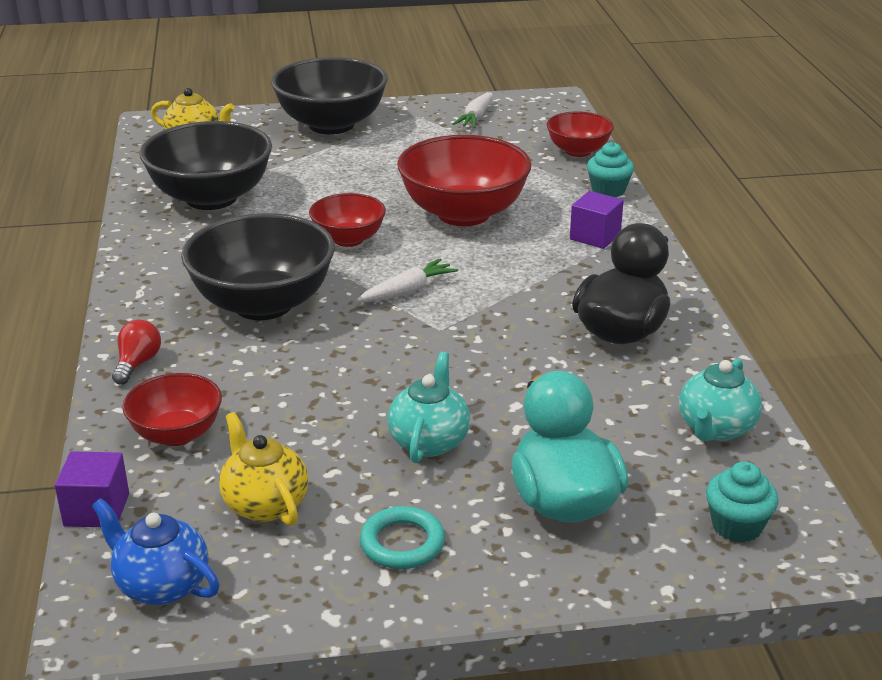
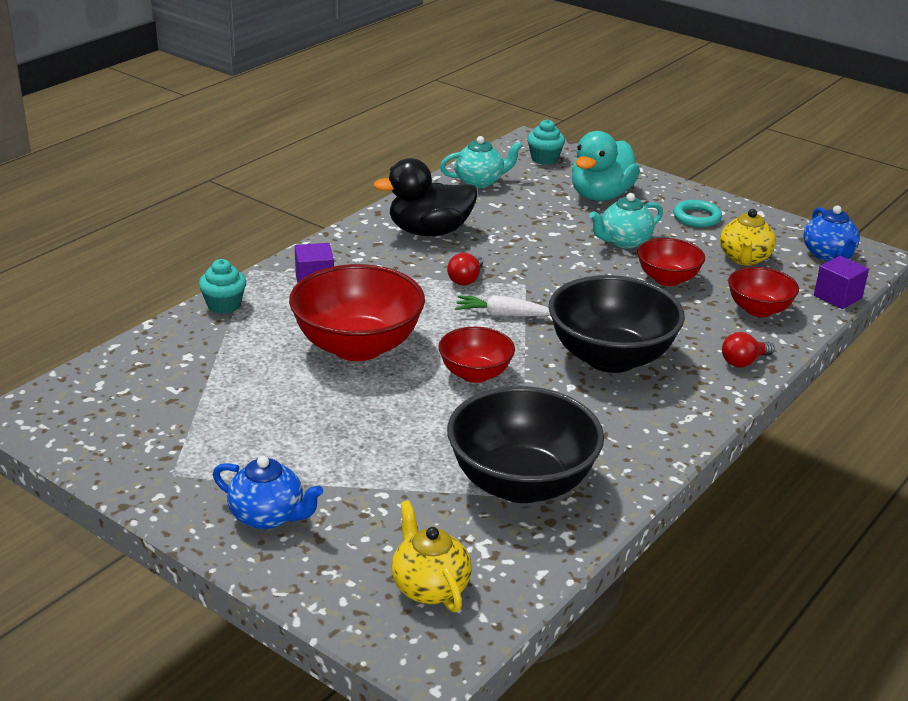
camera: 135 degrees left, 0 degrees up
(331, 125) = (268, 516): black bowl -> blue teapot
(476, 118) = (136, 435): white carrot -> none
(495, 304) = (466, 279): none -> red light bulb
(578, 151) = (155, 347): red bowl -> red bowl (667, 279)

